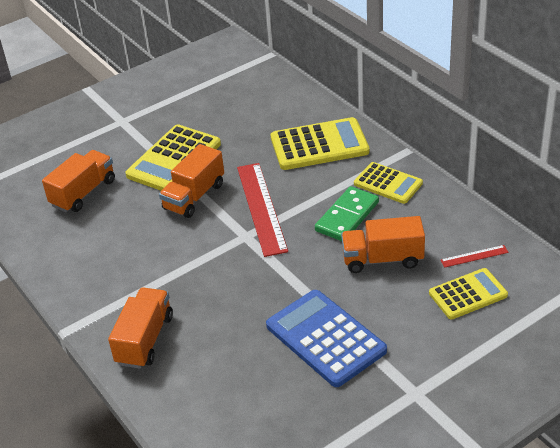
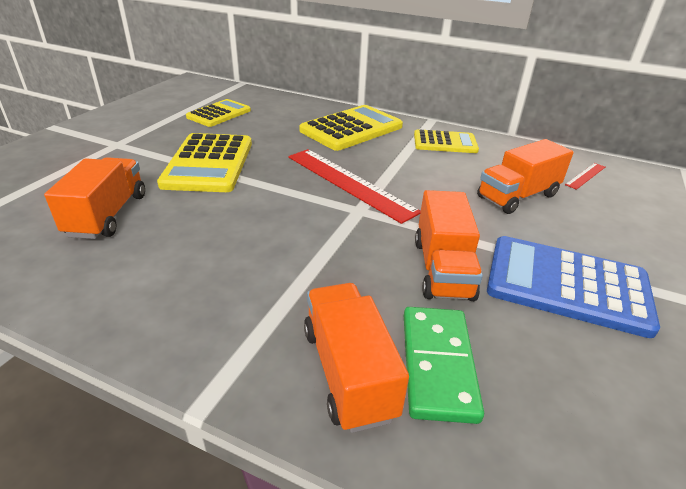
camera: 35 degrees left, 5 degrees down
(194, 196) = (263, 189): orange truck -> orange truck (442, 269)
(347, 216) = (441, 172): green domino -> green domino (437, 364)
(468, 294) = (626, 204): yellow calculator -> yellow calculator (219, 114)

